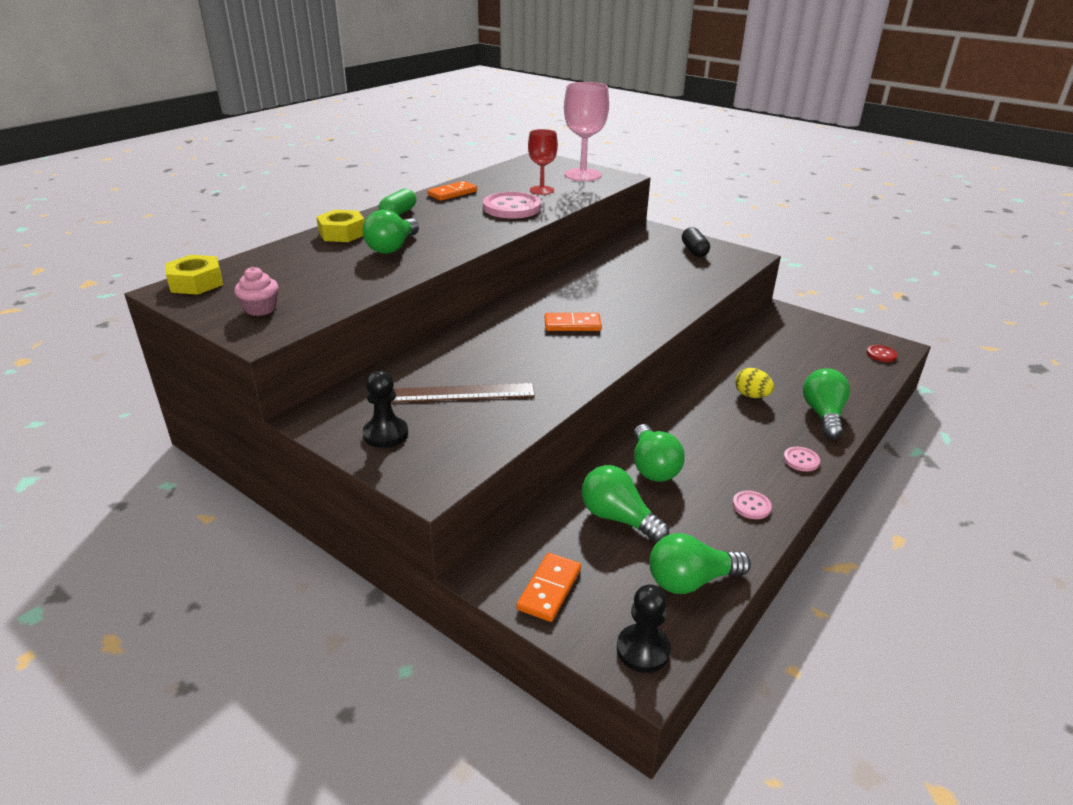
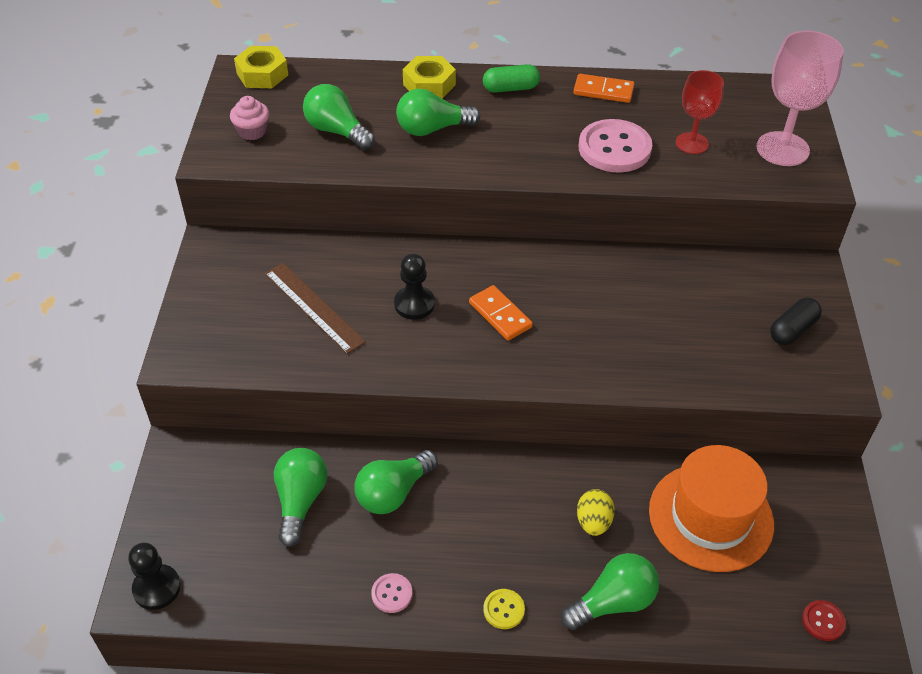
camera: 55 degrees right, 15 degrees up
(385, 434) = (220, 297): black pawn -> black pawn (414, 304)
(549, 589) = (184, 497): orange domino -> none
(690, 581) = (255, 587): green light bulb -> green light bulb (337, 131)
(780, 356) = (710, 517): none -> orange hat
(801, 460) = (504, 610): pink button -> yellow button

